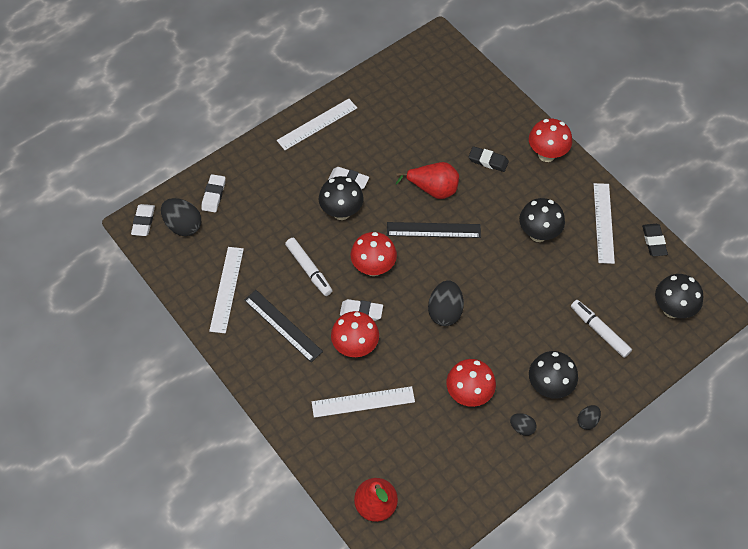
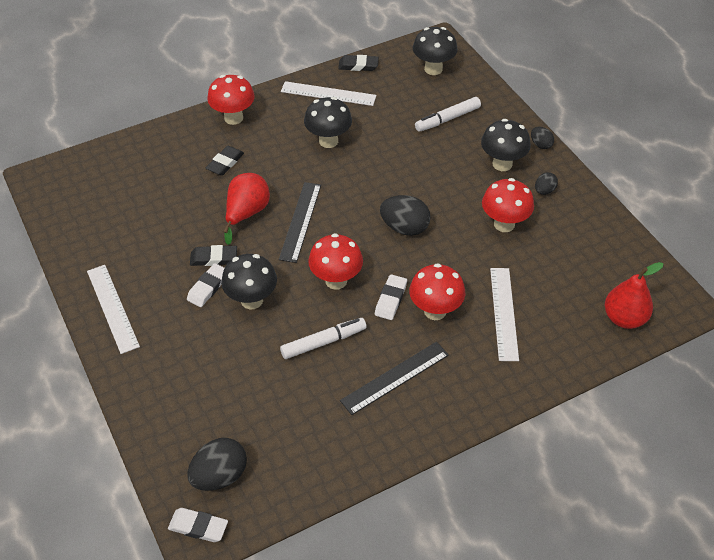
camera: 80 degrees left, 10 degrees down
(214, 195) = (182, 434): white eraser -> none
(226, 289) = (331, 433): white ruler -> none
(379, 177) = (214, 258): none -> black eraser

